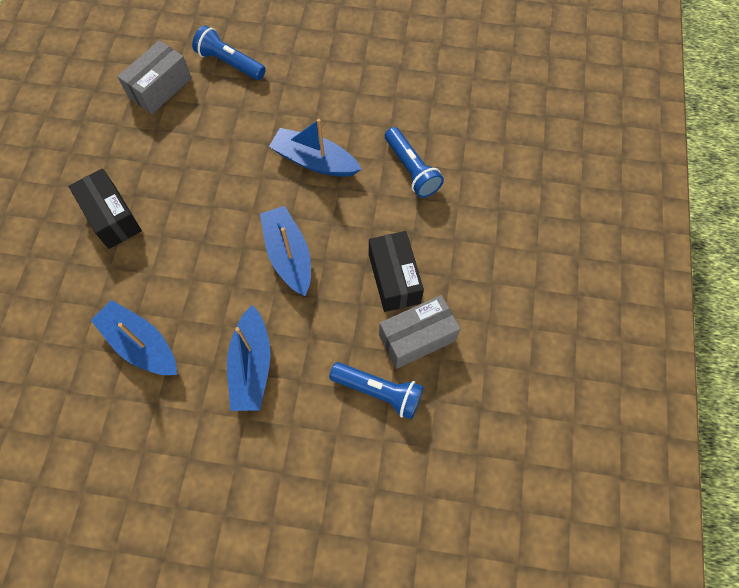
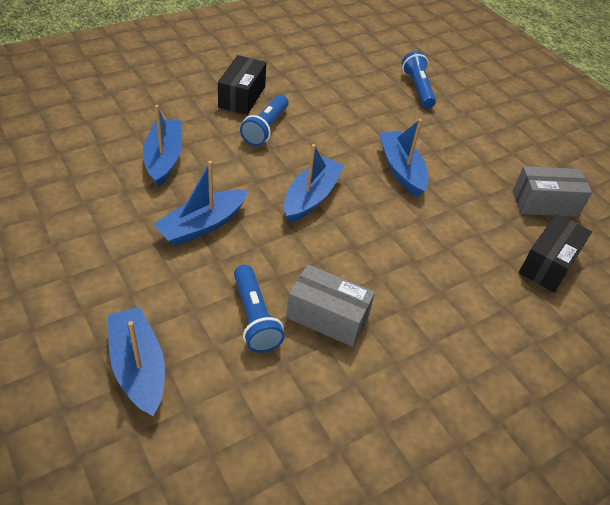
camera: 45 degrees right, 20 degrees down
(160, 88) = (358, 69): grey box -> grey box (545, 203)
(362, 511) = (138, 367): none -> blue boat
(394, 278) = (362, 271): black box -> black box (548, 264)
(411, 170) = (465, 229): blue flashlight -> blue flashlight (265, 128)

